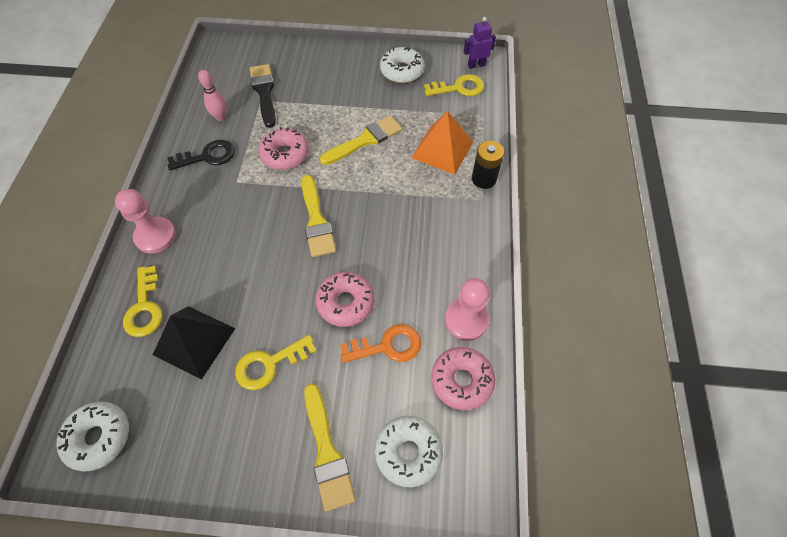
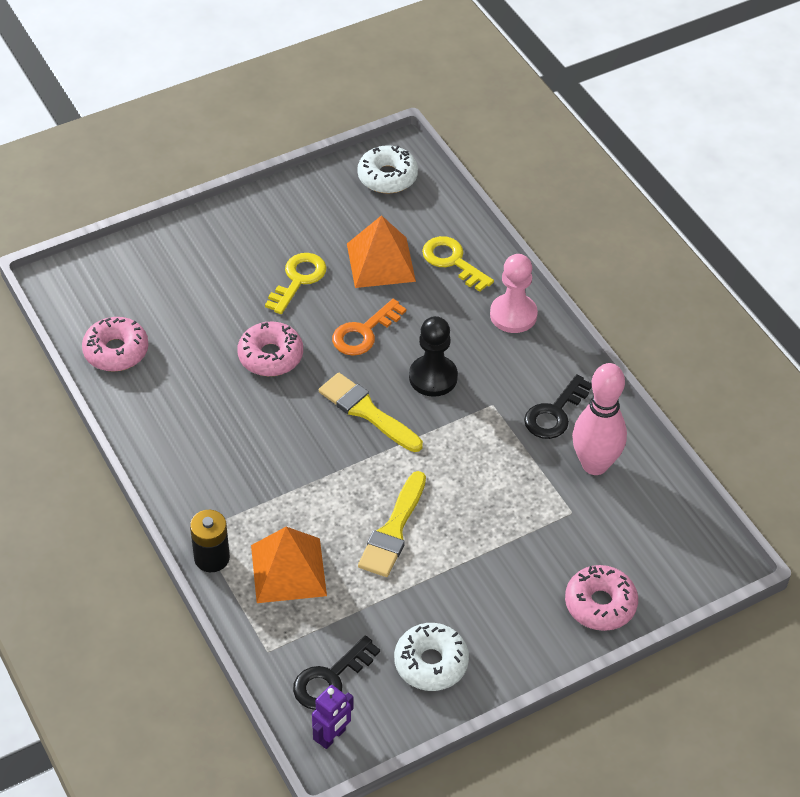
camera: 145 degrees right, 10 degrees down
(194, 341) = (381, 262): black pyramid -> orange pyramid
(220, 117) = (594, 464): pink bowling pin -> pink bowling pin, size x1.82
(253, 220) = (433, 377): none -> black pawn
(264, 92) = (579, 525): black brush -> none
(285, 154) = (470, 462): pink donut -> pink donut (600, 604)
(327, 451) = (199, 253): yellow brush -> none
(387, 346) = (203, 343): orange key -> orange key (364, 332)
(408, 452) = (132, 284): white donut -> none
(459, 88) = (330, 679): yellow key -> black key
(466, 320) = (141, 400): pink pawn -> none

